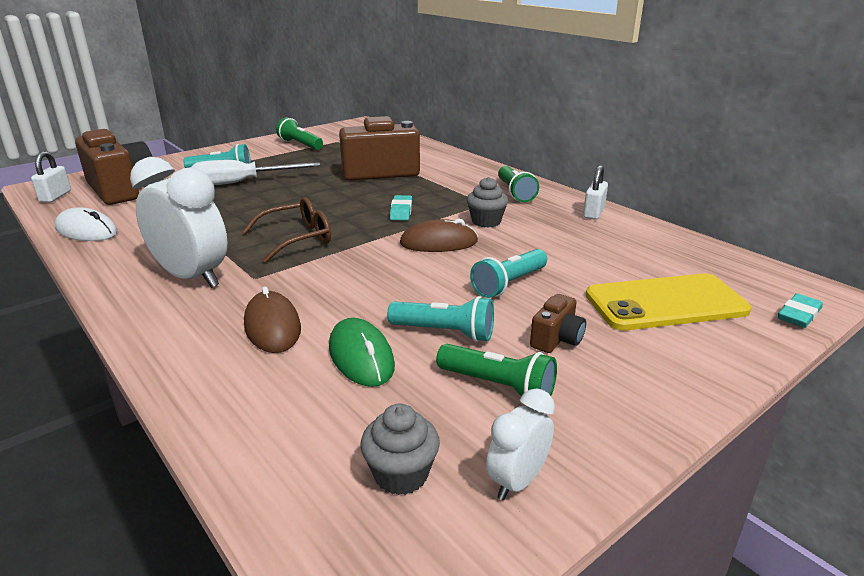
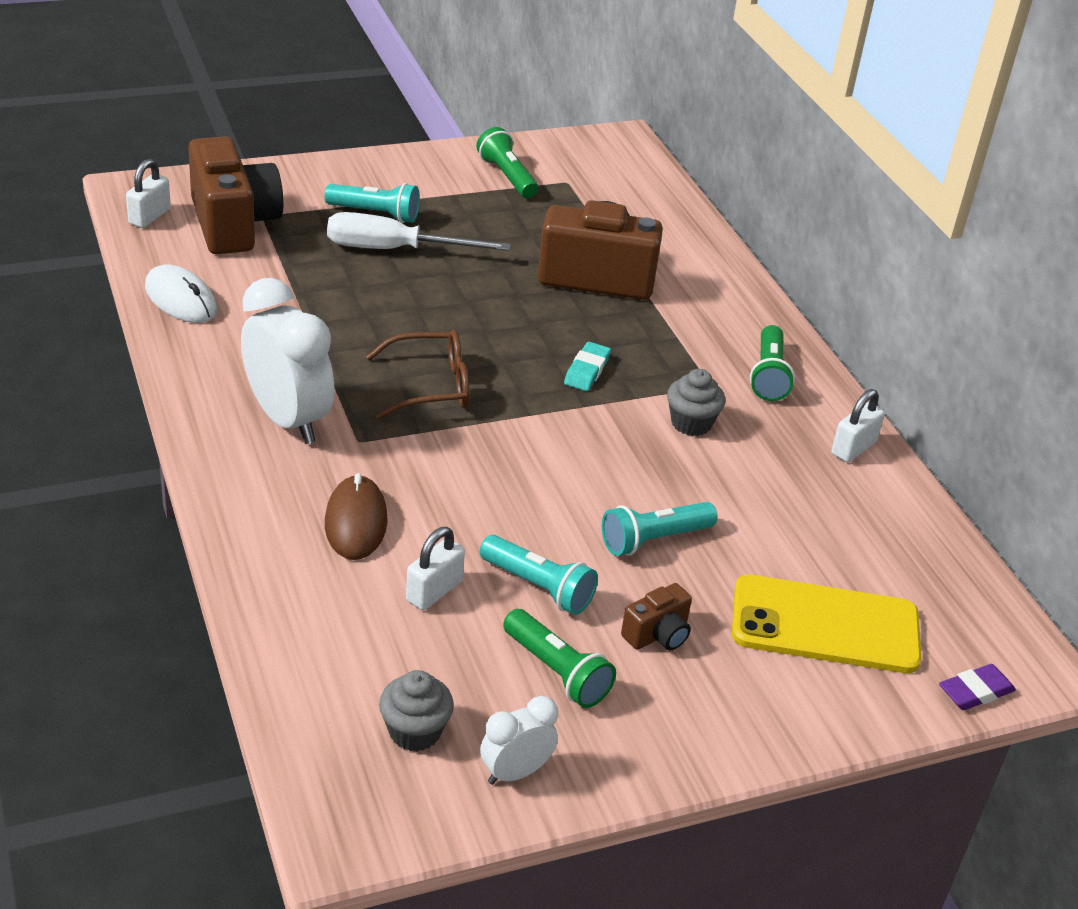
camera: 15 degrees right, 10 degrees up
(361, 356) = (434, 591): green mouse -> white padlock
(438, 242) = (606, 445): brown mouse -> none
(798, 315) = (975, 691): turquoise eraser -> purple eraser

